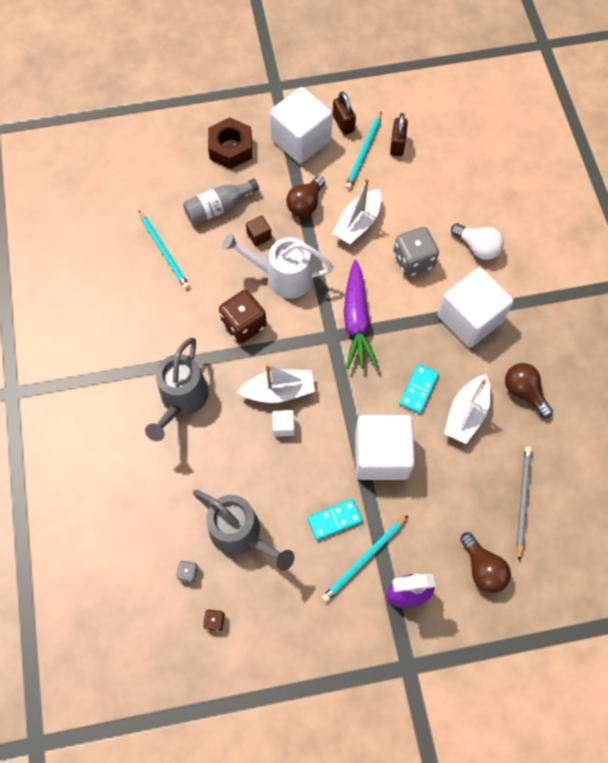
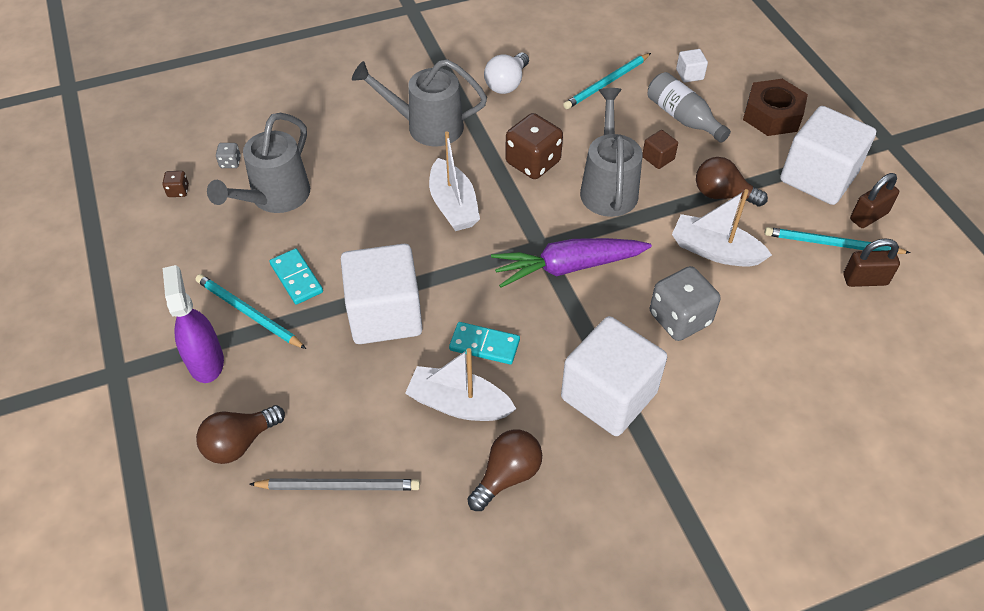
camera: 80 degrees right, 15 degrees down
(282, 277) = (608, 187): white watering can -> grey watering can
(283, 426) = (409, 216): white cube -> white cube (689, 74)
(477, 247) = (732, 395): white light bulb -> white light bulb (507, 84)

